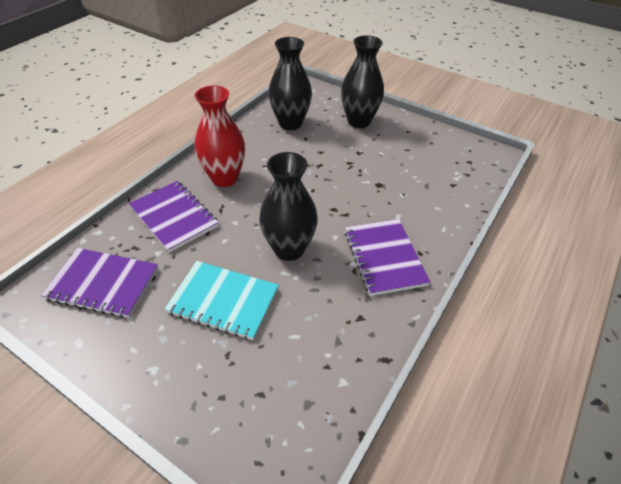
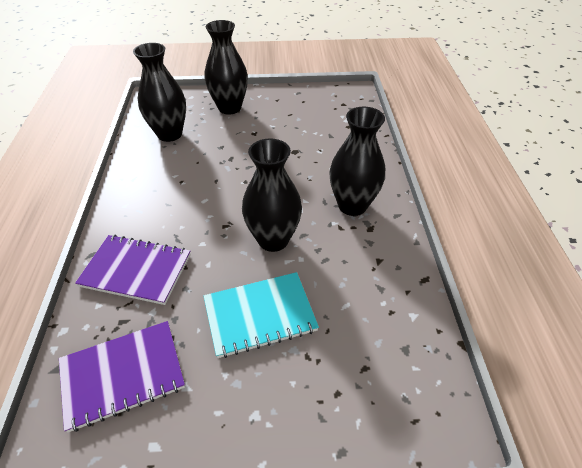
camera: 35 degrees left, 0 degrees up
(224, 178) = (153, 210): red vase -> none
(384, 257) = (352, 205): purple notebook -> black vase

